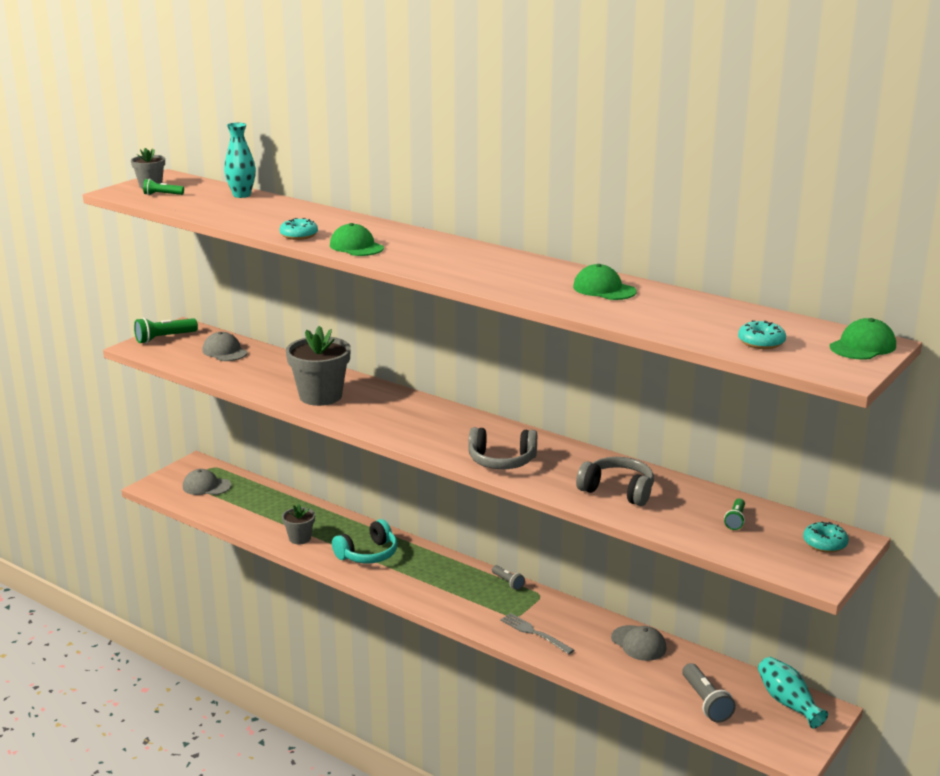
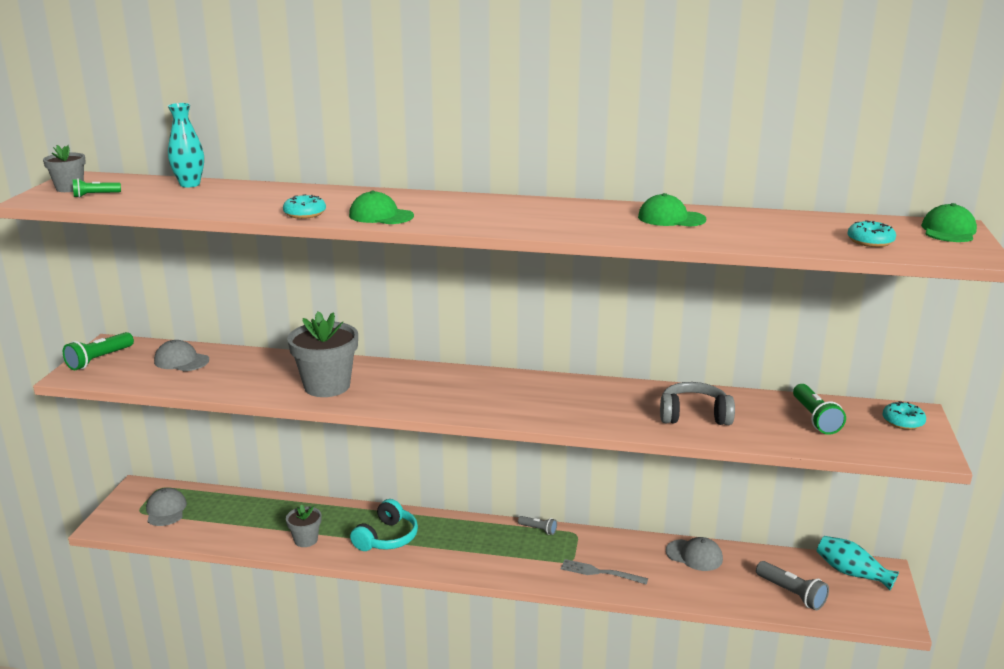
camera: 25 degrees left, 0 degrees up
(206, 486) = (166, 510): grey cap -> grey cap turned 90 degrees clockwise
(502, 461) = (565, 411): grey headphones -> none
(735, 520) = (815, 418): green flashlight -> green flashlight, size x1.69

